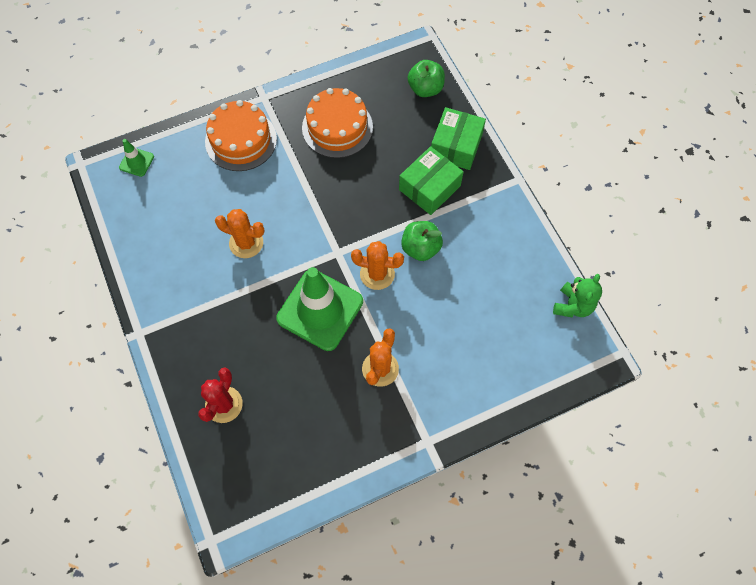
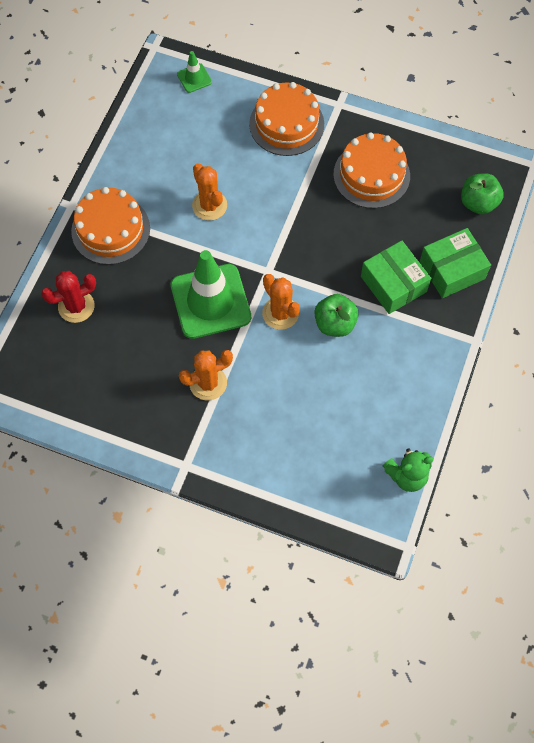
camera: 45 degrees right, 0 degrees up
(189, 324) = (110, 229): none -> orange cake
(429, 187) = (393, 284): green box -> green box turned 60 degrees clockwise

